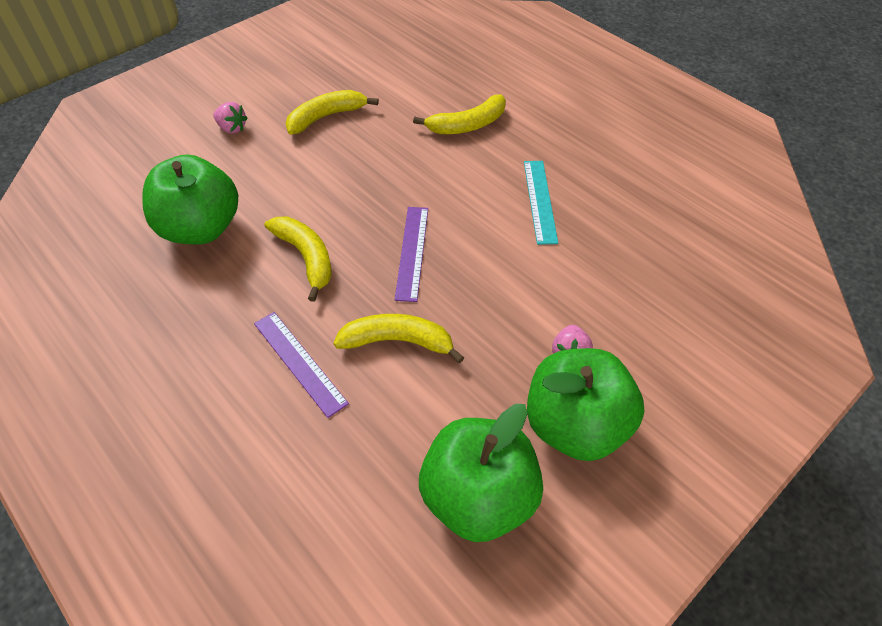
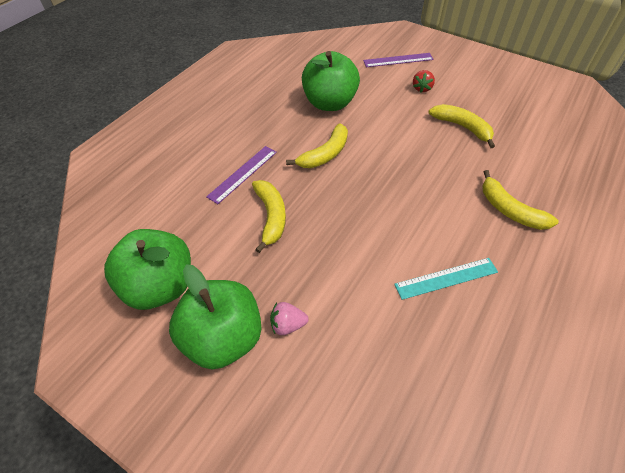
camera: 75 degrees right, 0 degrees up
(232, 128) = (421, 88): pink strawberry -> red strawberry
(412, 252) = (352, 206): purple ruler -> purple ruler (398, 60)

